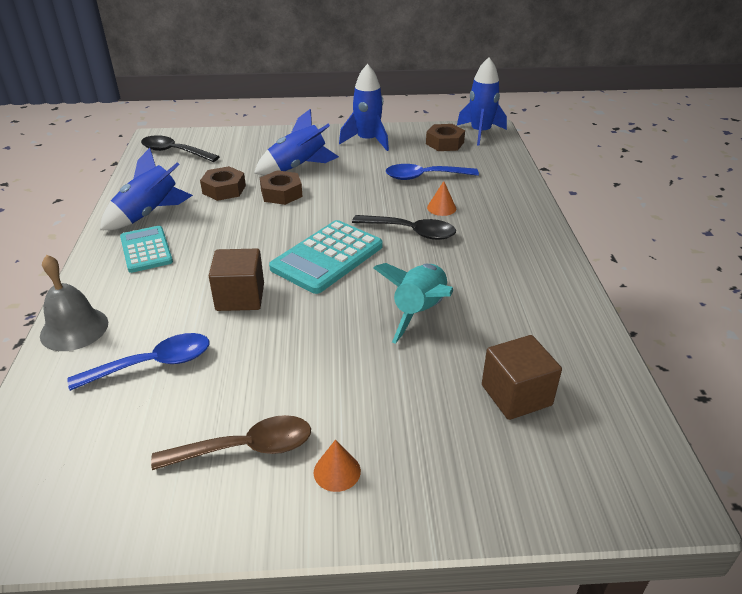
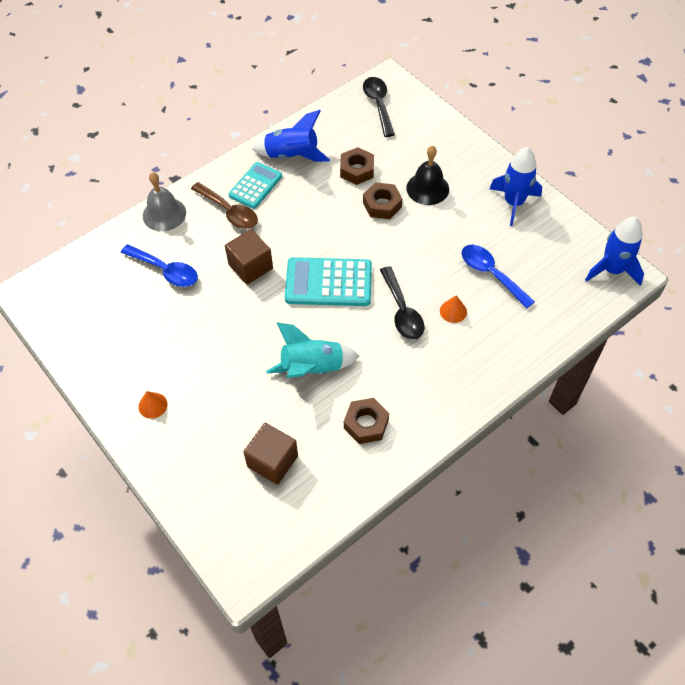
camera: 55 degrees right, 20 degrees up
(246, 448) = (140, 355): brown spoon -> brown spoon (229, 212)
(298, 167) = (427, 188): blue rocket -> black bell
(444, 143) = (564, 255): brown nut -> brown nut (366, 424)

